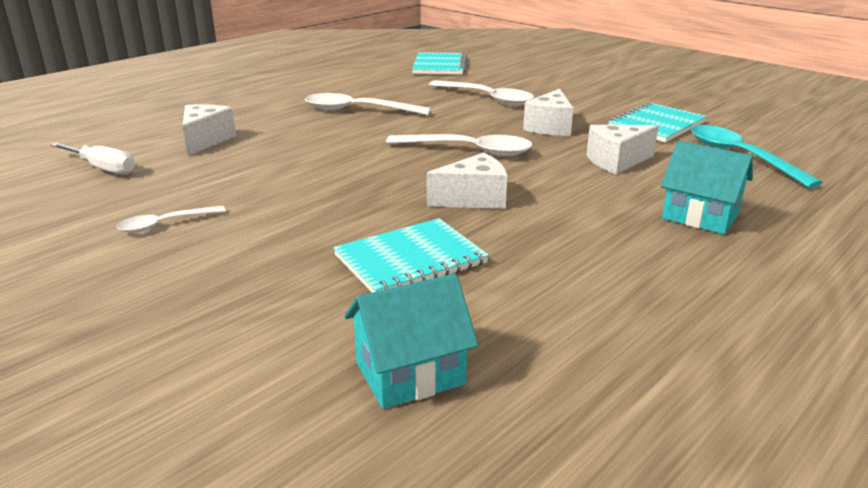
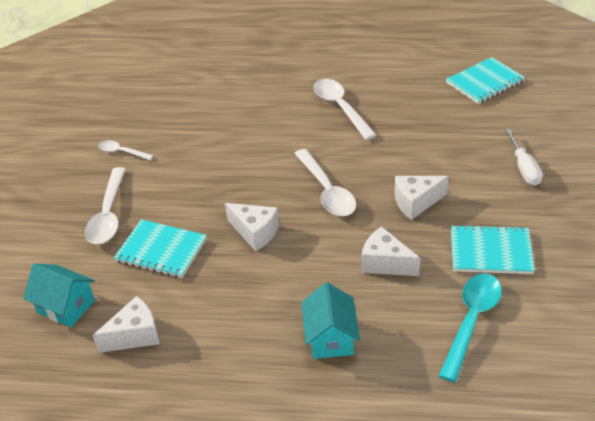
camera: 55 degrees right, 15 degrees up
(102, 168) = (157, 88): white screwdriver -> white screwdriver (524, 168)
(205, 140) = (225, 91): white cheese -> white cheese (135, 335)
(487, 99) = (439, 145): white spoon -> white spoon (108, 215)

